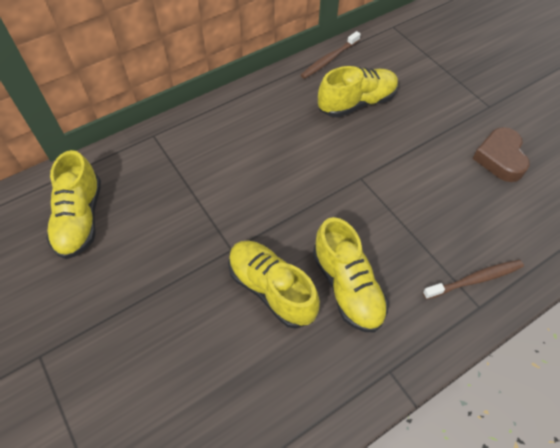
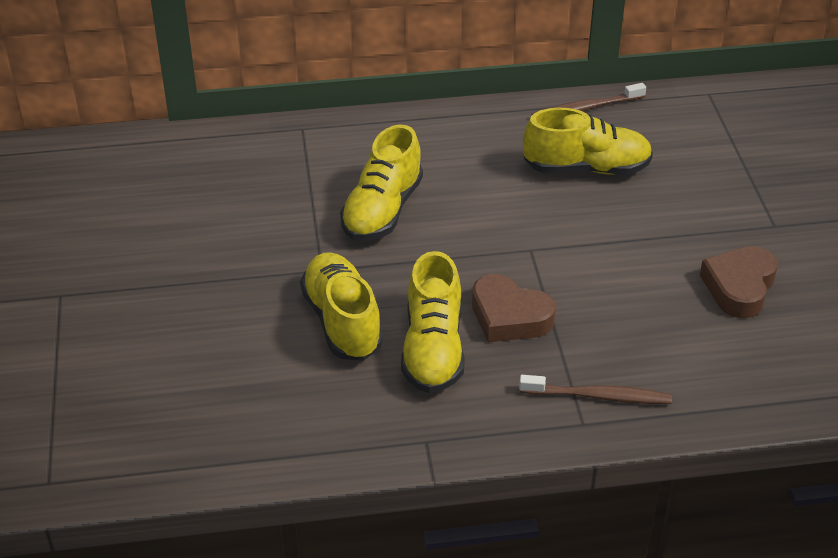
camera: 25 degrees right, 15 degrees down
(80, 219) = (170, 186): yellow shoe -> yellow shoe (382, 210)
(380, 237) = (509, 316): none -> brown heart

